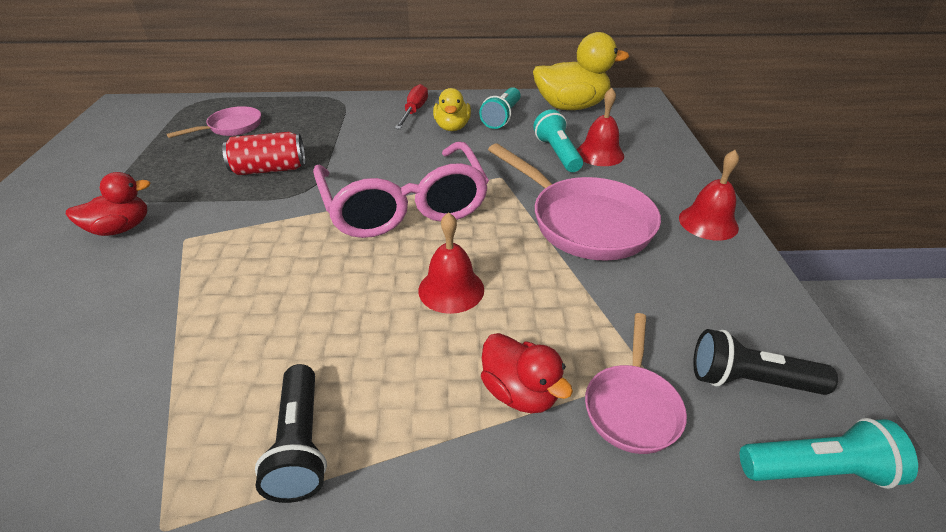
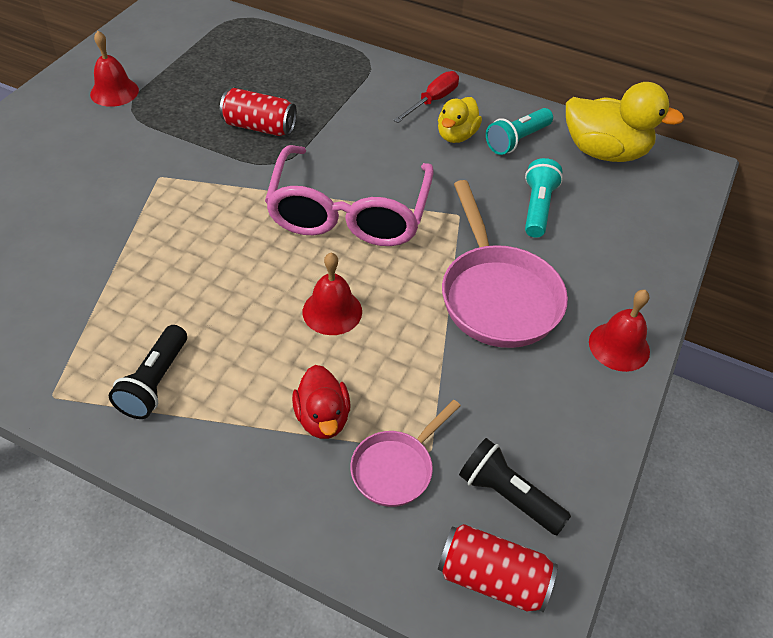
camera: 25 degrees right, 10 degrees up
(121, 228) = (119, 147): red duck -> none
(231, 127) = (252, 63): pink pan -> none
(599, 154) = (582, 225): red bell -> red bell (114, 92)
(816, 470) = (492, 578): turquoise flashlight -> red can

